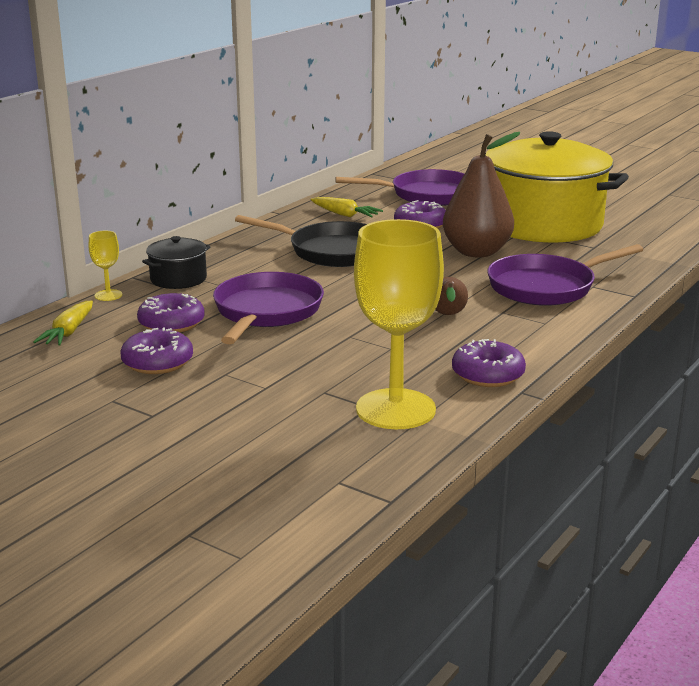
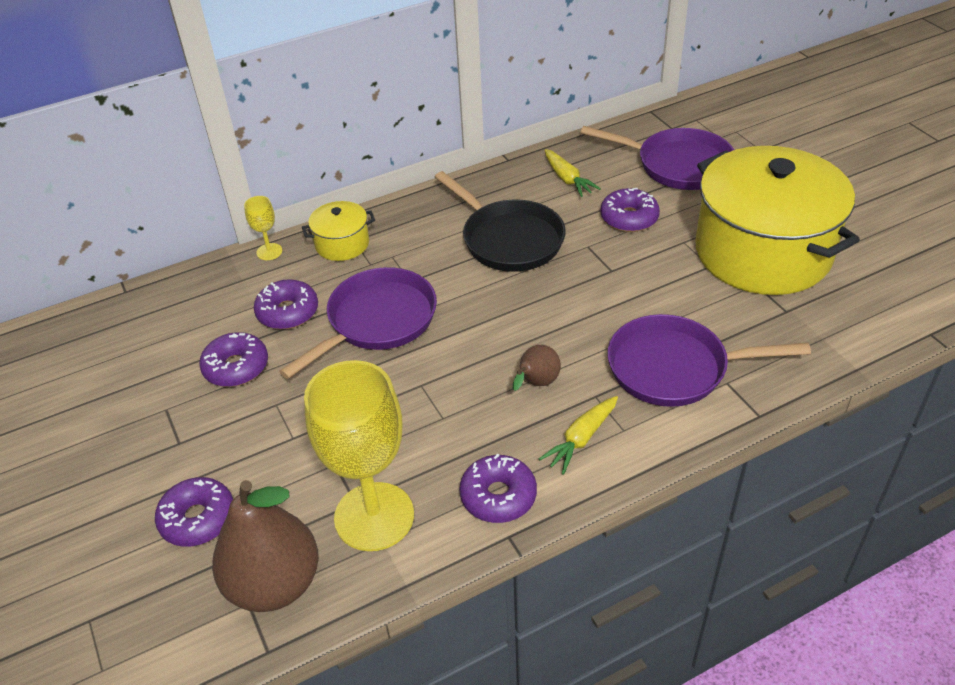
camera: 30 degrees right, 20 degrees up
(68, 332) = (202, 297): yellow carrot -> yellow carrot (581, 439)
(178, 279) = (342, 244): black pot -> yellow pot
(228, 450) = (198, 519): none -> purple donut
(476, 252) = (650, 283): brown pear -> brown pear (274, 584)

